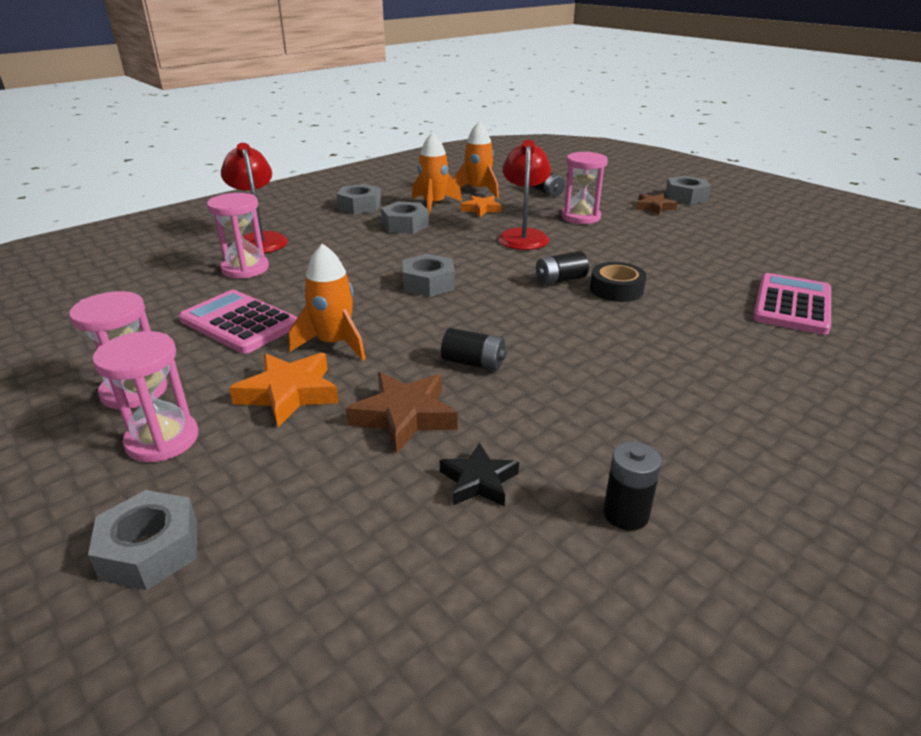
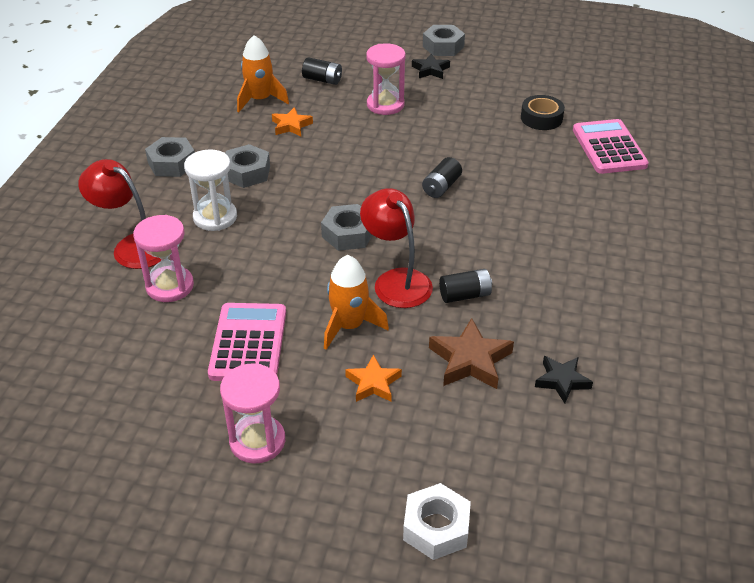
camera: 35 degrees left, 10 degrees up
(150, 550) = (436, 528): grey nut -> white nut
(162, 440) = (337, 463): pink hourglass -> none
(239, 323) = (248, 343): pink calculator -> pink calculator turned 90 degrees clockwise
(289, 393) = (373, 383): orange star -> orange star, size x0.65
(341, 242) = (215, 217): none -> white hourglass
(434, 205) = (241, 135): orange rocket -> none
(523, 235) = (362, 146): red lamp -> red lamp (396, 280)
(616, 289) = (489, 180): black tape -> black tape (541, 118)
(626, 514) = (653, 359): black battery -> none
(654, 207) = (430, 70): brown star -> black star

